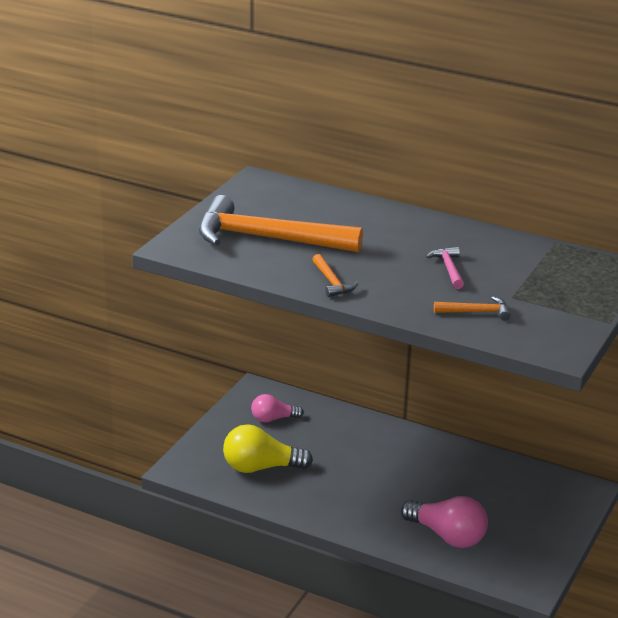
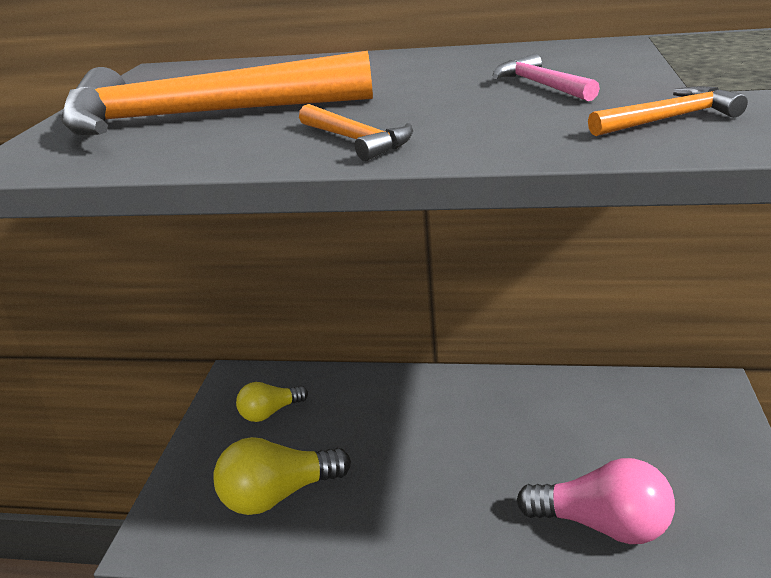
camera: 15 degrees left, 0 degrees up
(273, 419) = (270, 412): pink light bulb -> yellow light bulb

